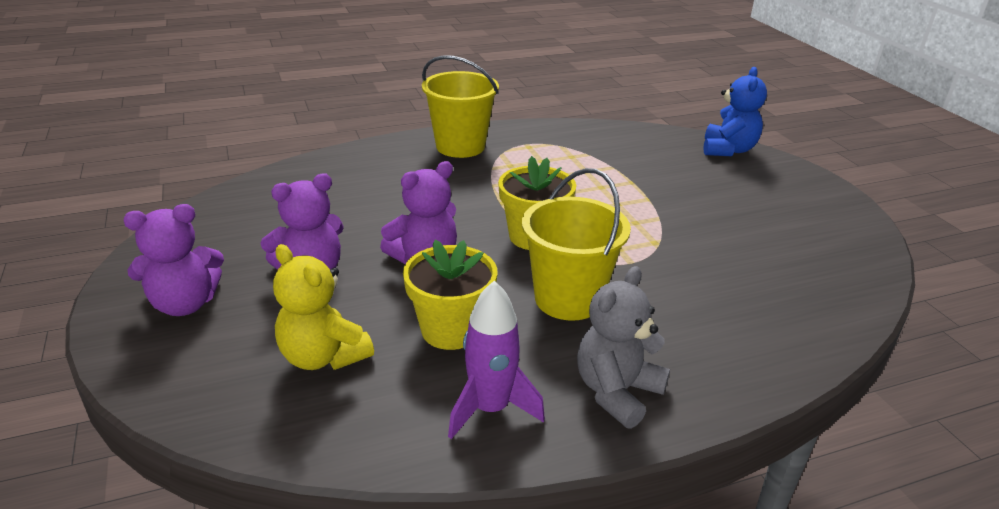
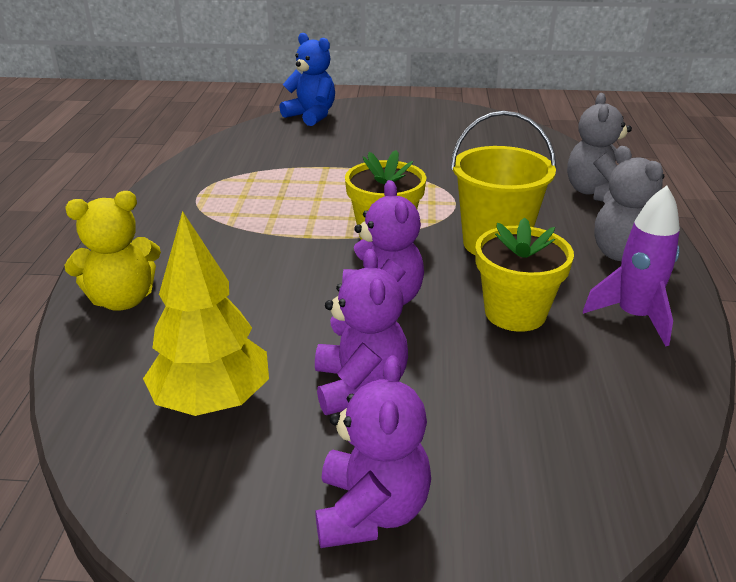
camera: 65 degrees left, 0 degrees up
(274, 220) = (212, 401): none -> yellow tree
(323, 356) = (529, 401): yellow teddy bear -> yellow teddy bear (123, 300)
(460, 146) = (160, 231): yellow bucket -> none
(753, 354) = (595, 193): none -> grey teddy bear

